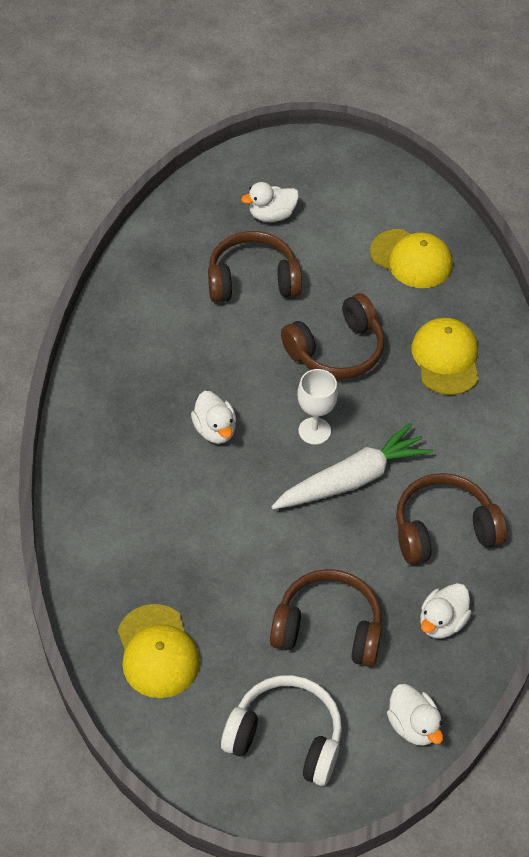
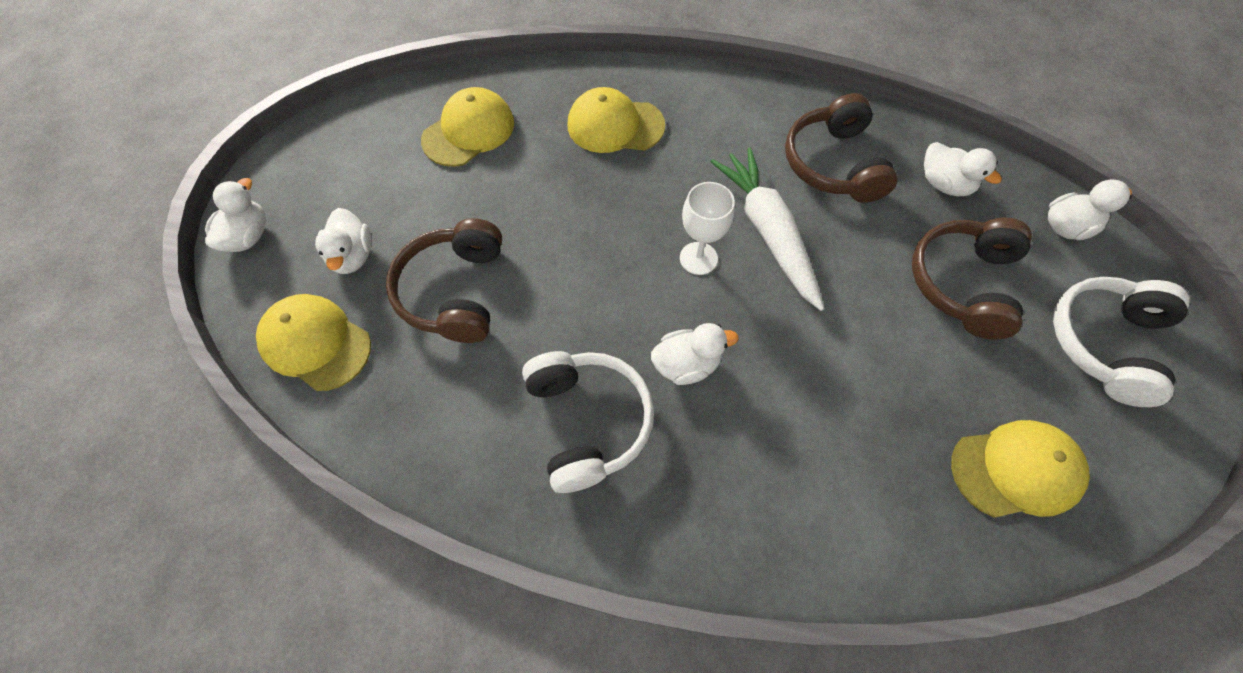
camera: 80 degrees left, 10 degrees up
(159, 374) = (587, 422): none -> white headphones
(196, 213) = (315, 343): none -> yellow cap
(276, 153) = (248, 236): none -> white duck
(336, 350) = (585, 220): brown headphones -> none

